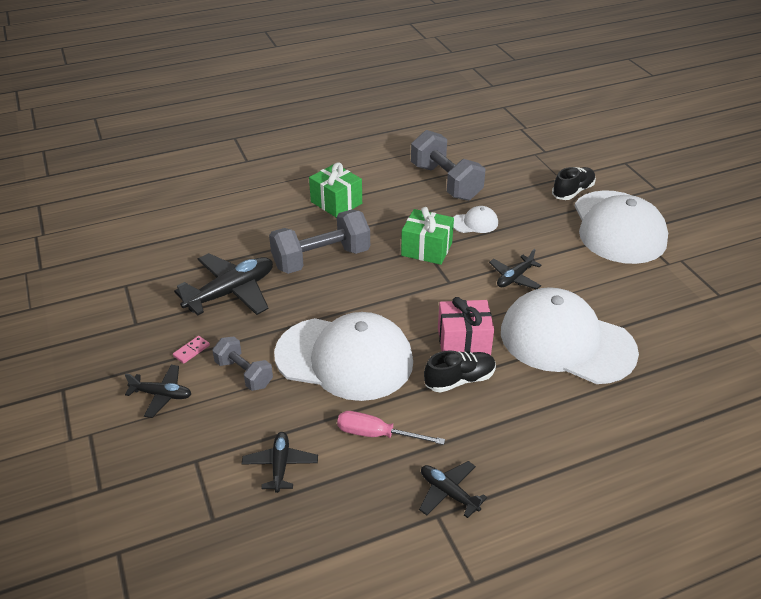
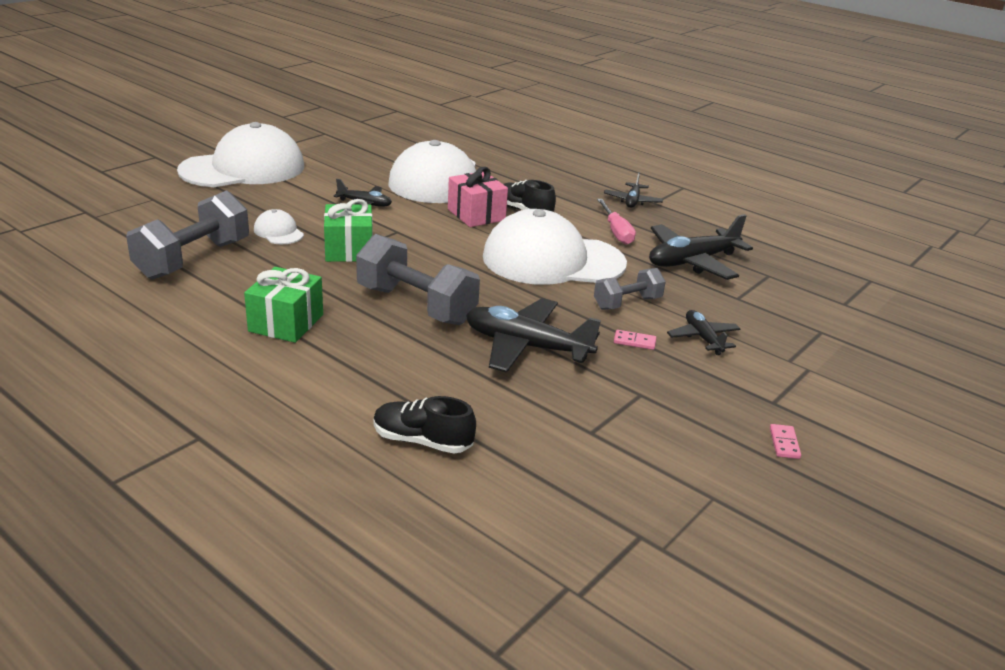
camera: 120 degrees left, 10 degrees down
(27, 367) = (784, 443): none -> pink domino
(244, 374) = (627, 303): grey dumbbell -> grey dumbbell turned 45 degrees clockwise
(280, 465) = (692, 262): black plane -> black plane, size x1.80
(344, 358) = (553, 260): white cap -> white cap turned 75 degrees counterclockwise
(572, 192) = (181, 191): black shoe -> black shoe (422, 441)

